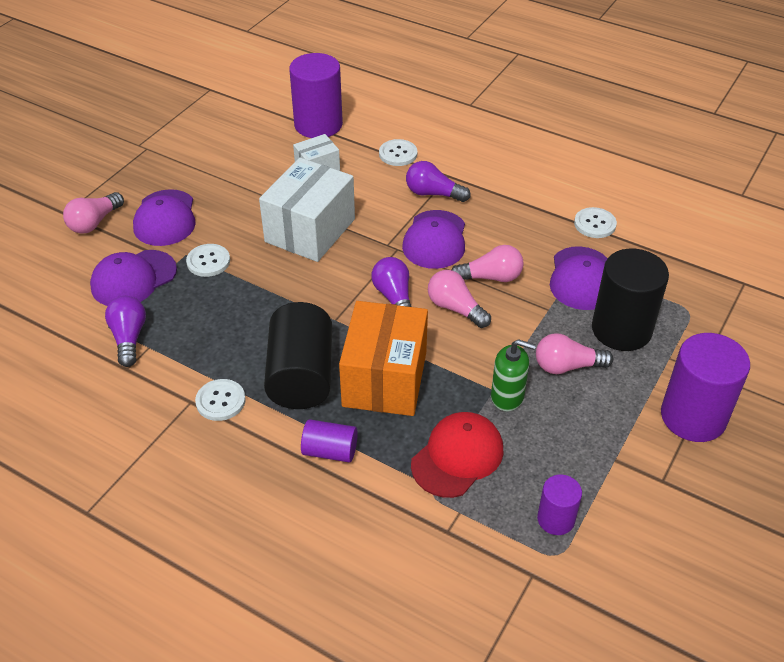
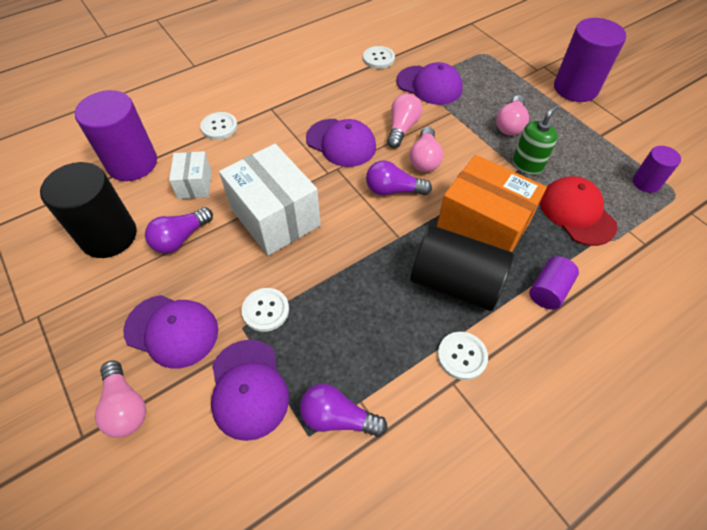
camera: 65 degrees left, 10 degrees up
(433, 193) = (285, 124): purple light bulb -> purple light bulb (180, 238)
(455, 308) = (424, 159): pink light bulb -> pink light bulb turned 60 degrees counterclockwise
(621, 329) = (487, 87): black cylinder -> black cylinder (109, 236)

